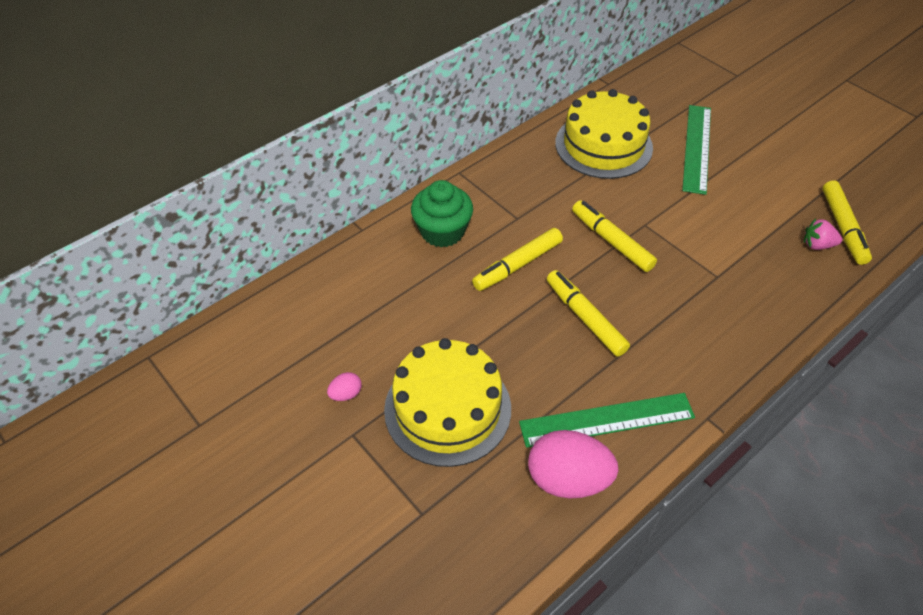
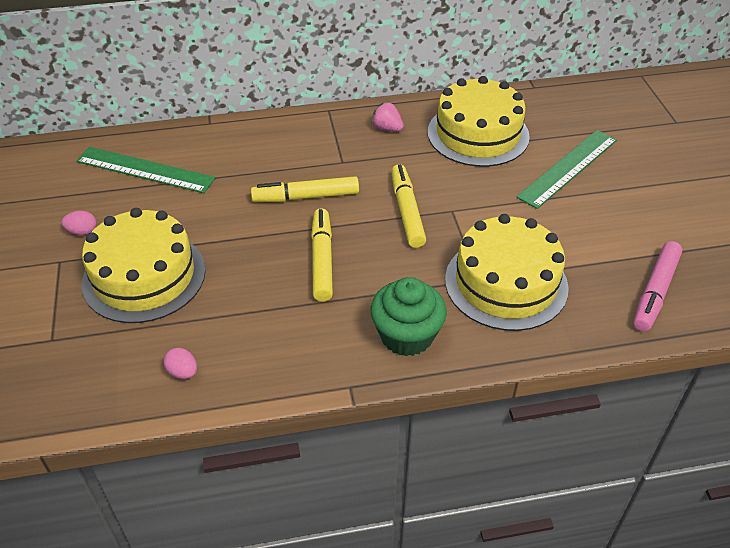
camera: 30 degrees right, 5 degrees down
(442, 231) = (270, 148): green cupcake -> green cupcake (406, 335)
(568, 479) = (183, 372): pink egg -> pink egg, size x0.44
(606, 419) = (260, 344): green ruler -> green ruler (145, 170)
(739, 270) = (506, 283): none -> yellow cake
(817, 245) = (610, 295): pink strawberry -> pink strawberry (387, 128)
(842, 227) = (655, 292): yellow marker -> pink marker

